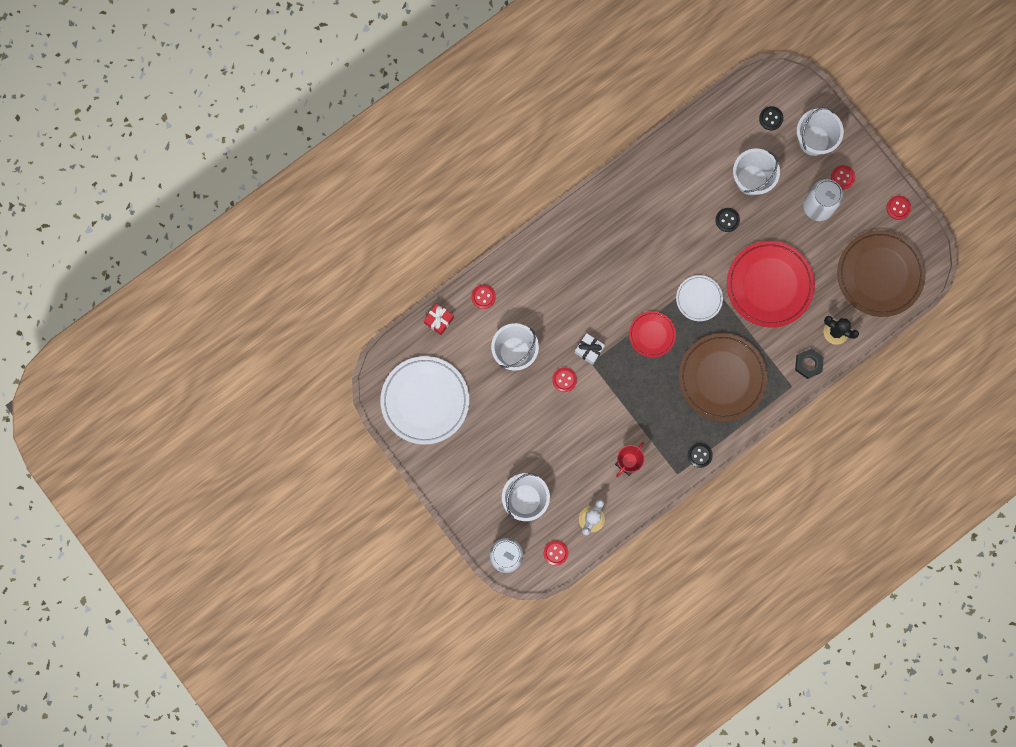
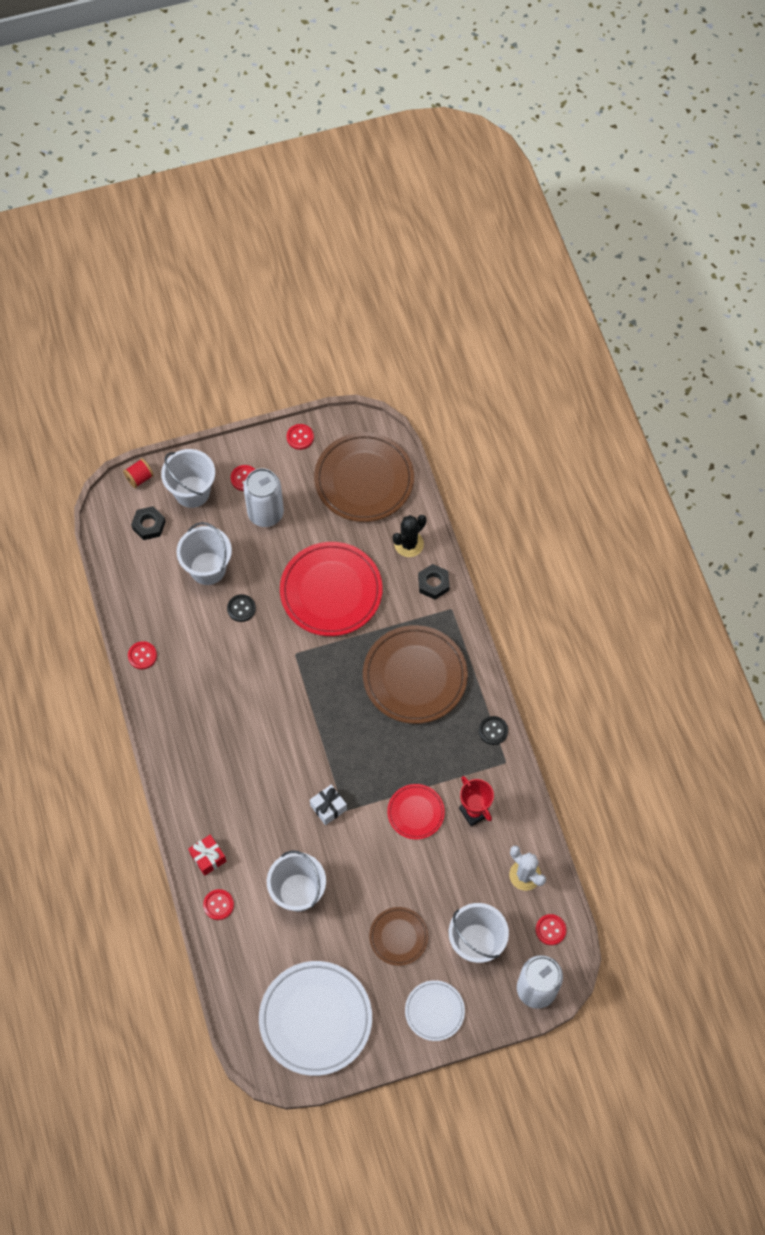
camera: 70 degrees left, 15 degrees down
(439, 320) = (225, 967): red gift -> red gift (208, 857)
(508, 440) = (398, 937): none -> brown plate
(564, 380) = (352, 847): red button -> red button (142, 656)
(652, 334) = (337, 733): red plate -> red plate (415, 812)
(699, 298) = (317, 669): white plate -> white plate (434, 1011)
(771, 118) = (149, 525): black button -> black nut
(809, 94) = (139, 478): none -> red spool

